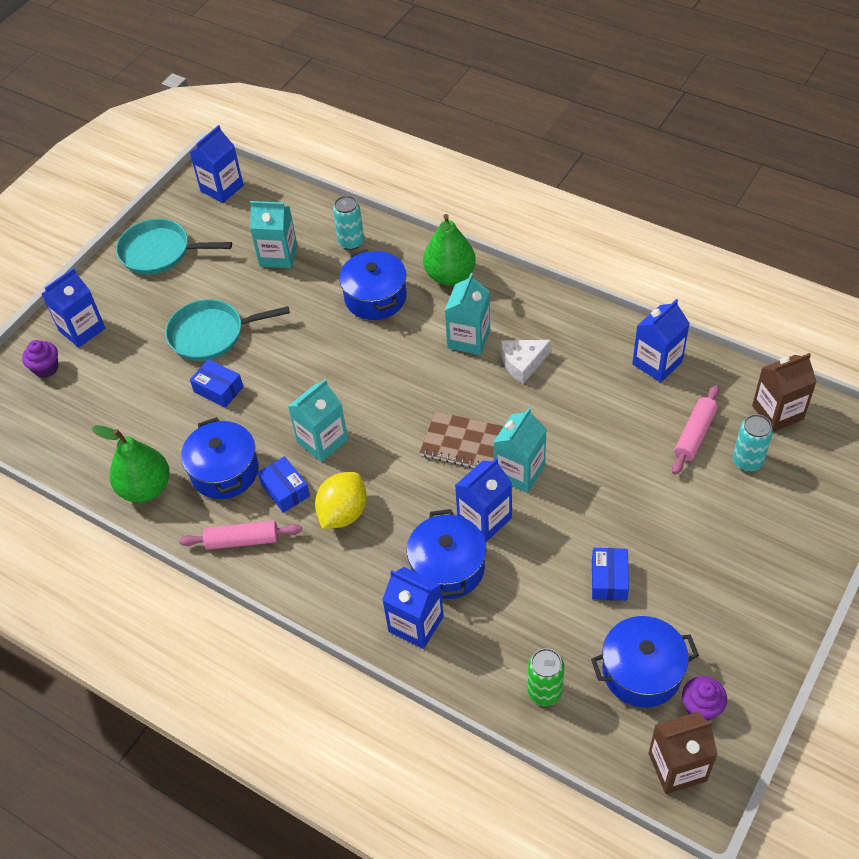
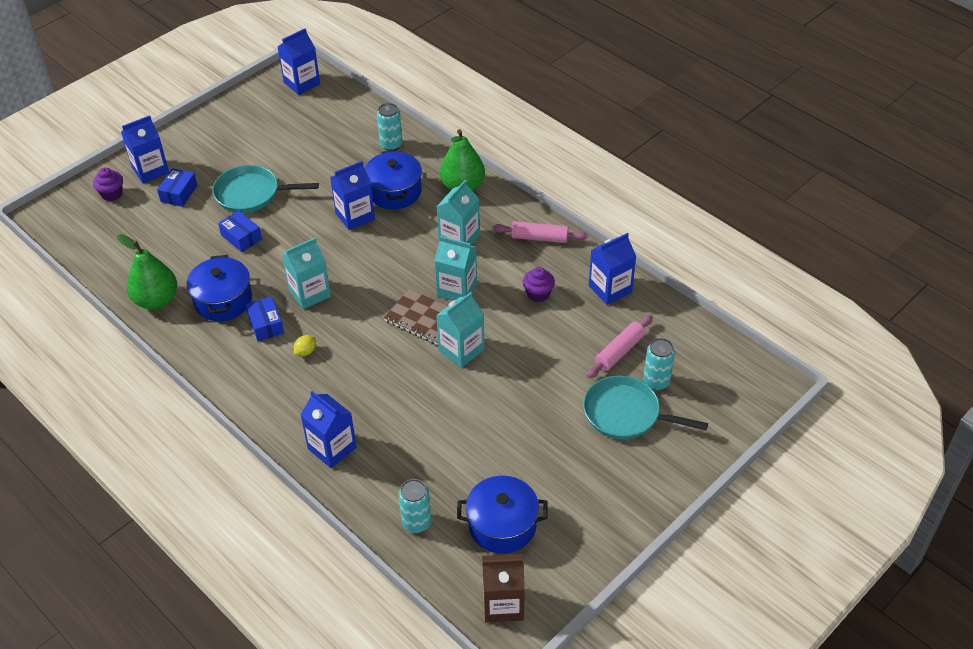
camera: 10 degrees right, 5 degrees down
(159, 252) = (233, 123): turquoise pan -> turquoise pan (625, 413)
(242, 540) = (218, 355): pink rolling pin -> pink rolling pin (539, 238)
(278, 256) = (328, 144): turquoise carton -> turquoise carton (457, 289)
(343, 513) = (305, 352): yellow lemon -> yellow lemon, size x0.48
(448, 568) = (374, 411): blue pot -> none
(484, 519) = (418, 380): blue carton -> blue carton (355, 216)
(523, 363) = (497, 267): white cheese -> none
(544, 692) = (416, 522): green can -> turquoise can
(609, 579) = (503, 449): blue box -> blue box (179, 193)
(701, 707) = (541, 563): purple cupcake -> purple cupcake (538, 294)
(777, 412) = (697, 349): brown carton -> none

